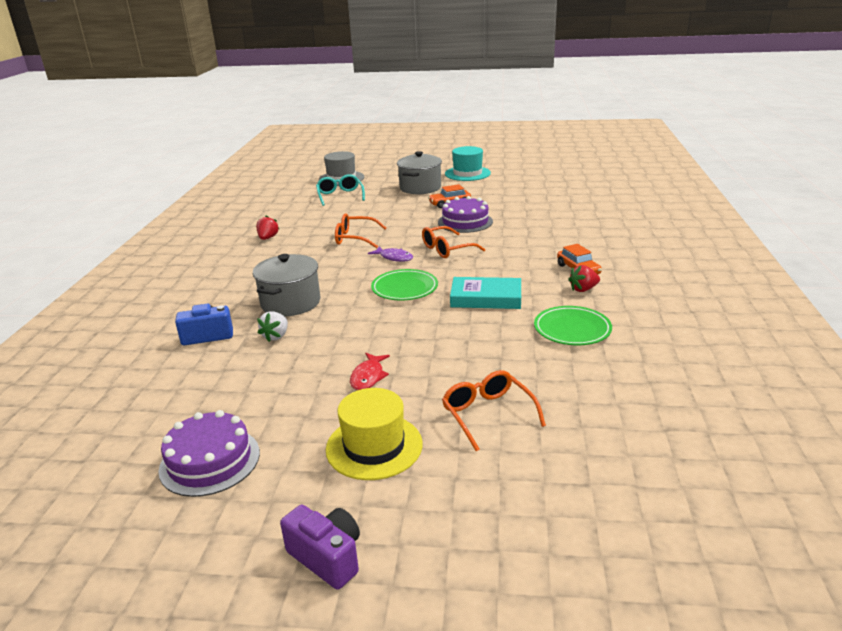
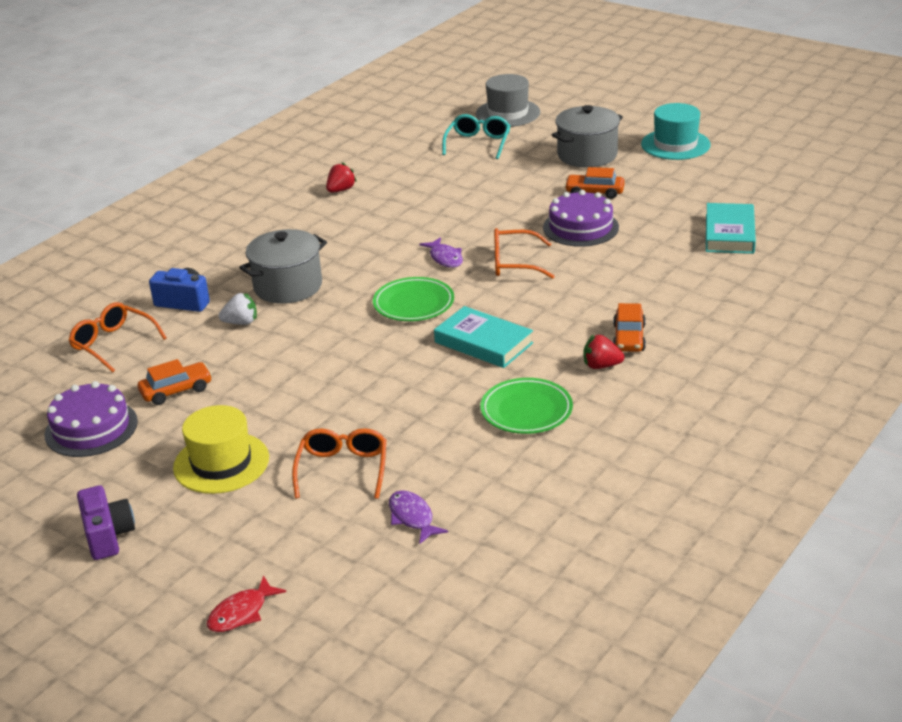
camera: 30 degrees right, 5 degrees up
(268, 402) = (176, 390): none -> orange car
(276, 336) = (241, 322): white strawberry -> white strawberry turned 150 degrees counterclockwise
(355, 238) = (431, 217): orange glasses -> orange glasses (113, 344)
(368, 377) = (280, 395): red fish -> red fish (241, 613)
(559, 205) = (729, 234): none -> turquoise book
(589, 430) = (412, 517): none -> purple fish

